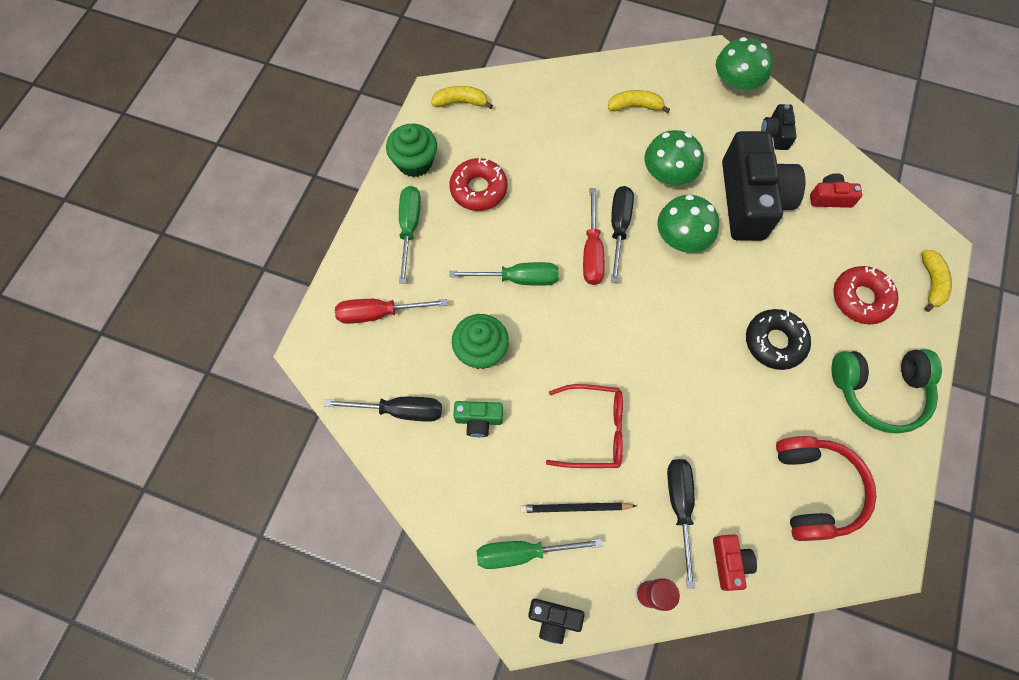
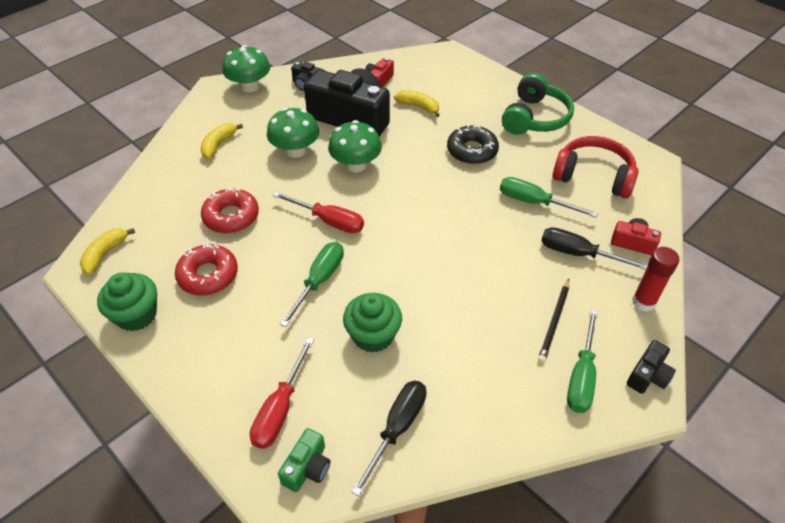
camera: 65 degrees left, 20 degrees down
(409, 228) = (205, 346): green screwdriver -> green screwdriver (534, 202)
(478, 420) = (440, 363): green camera -> green camera (307, 467)
(594, 430) = (490, 282): red glasses -> none
(619, 228) = (320, 196): black screwdriver -> none
(861, 298) = (463, 98): red donut -> red donut (231, 217)
(931, 283) = (471, 65): yellow banana -> yellow banana (418, 107)

